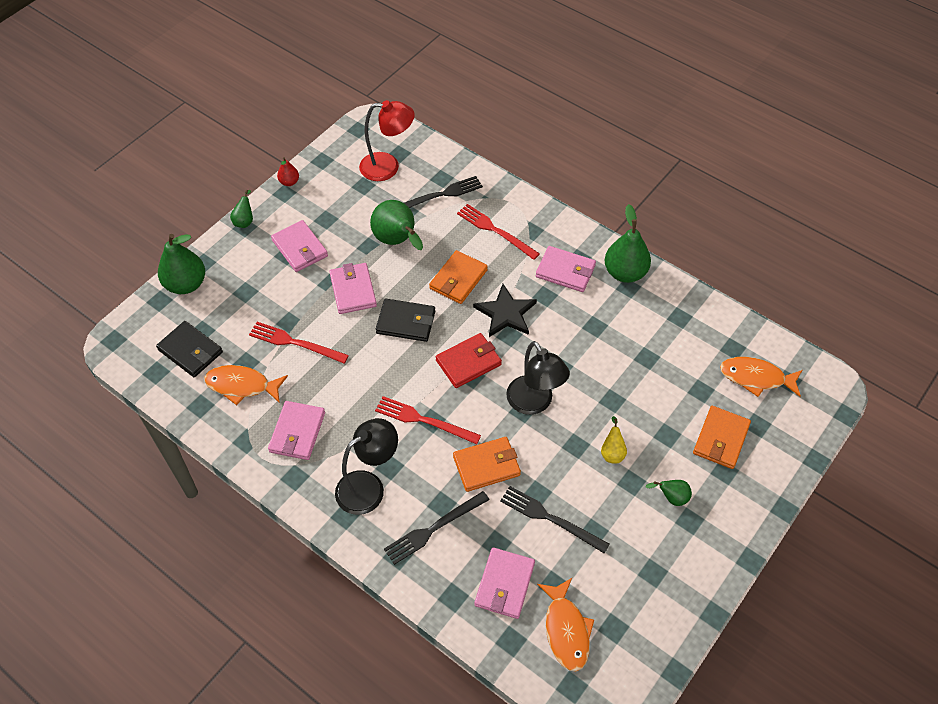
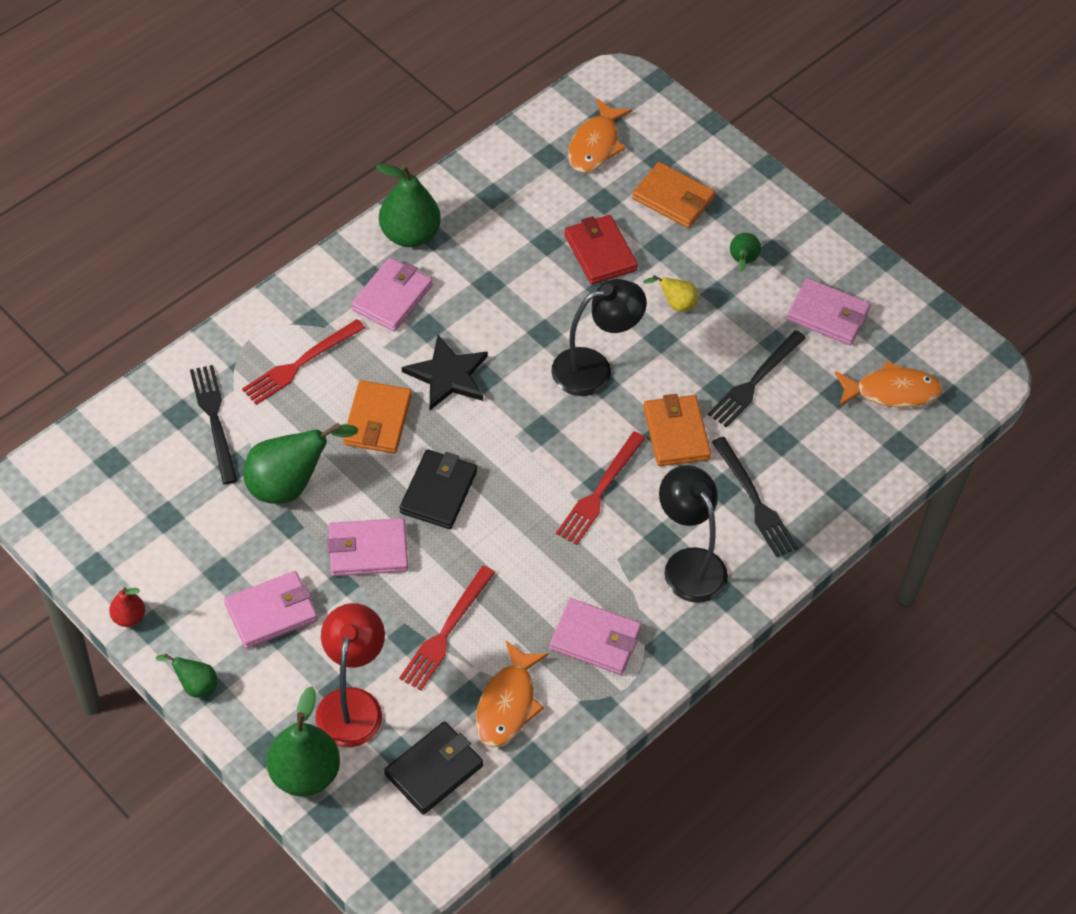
camera: 85 degrees left, 0 degrees up
(388, 167) = (136, 479): red lamp -> red lamp (352, 704)
(458, 279) = (377, 420): orange wallet -> orange wallet turned 60 degrees clockwise
(468, 362) = (519, 429): red wallet -> red wallet (600, 253)
(504, 584) = (833, 440): pink wallet -> pink wallet (827, 315)

